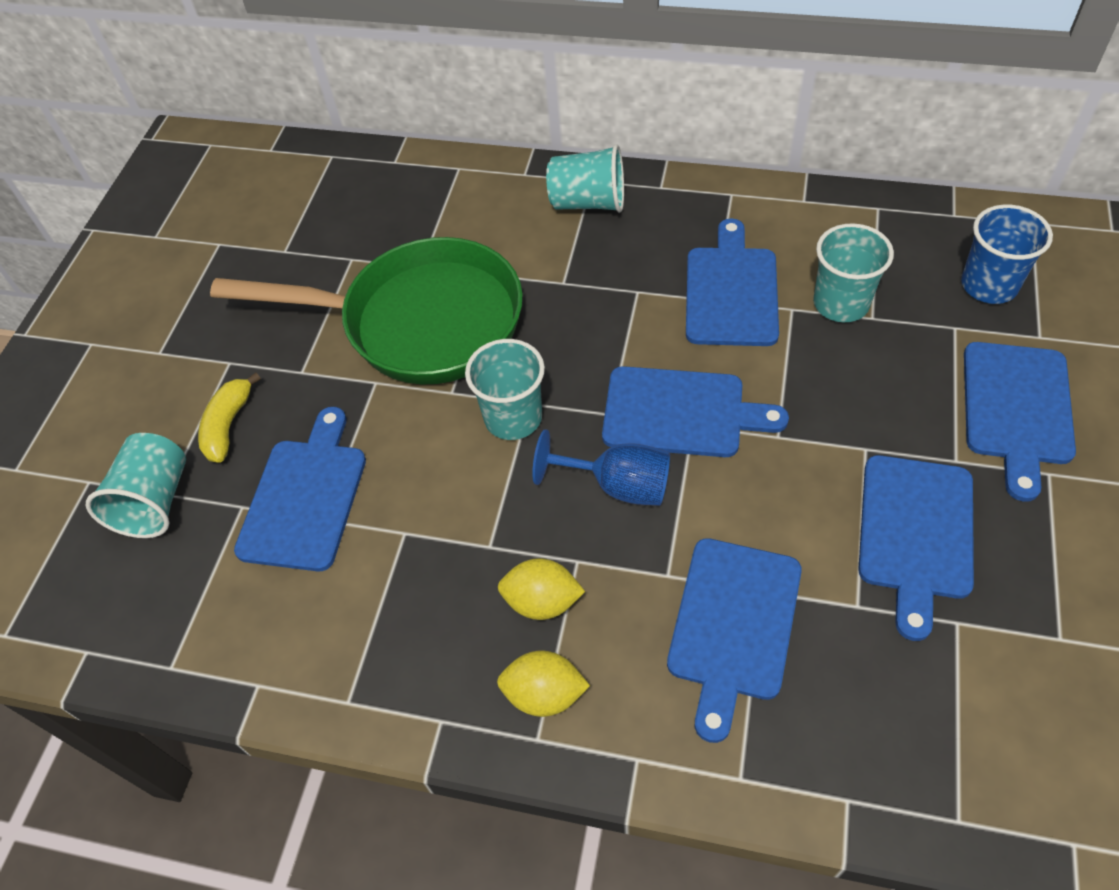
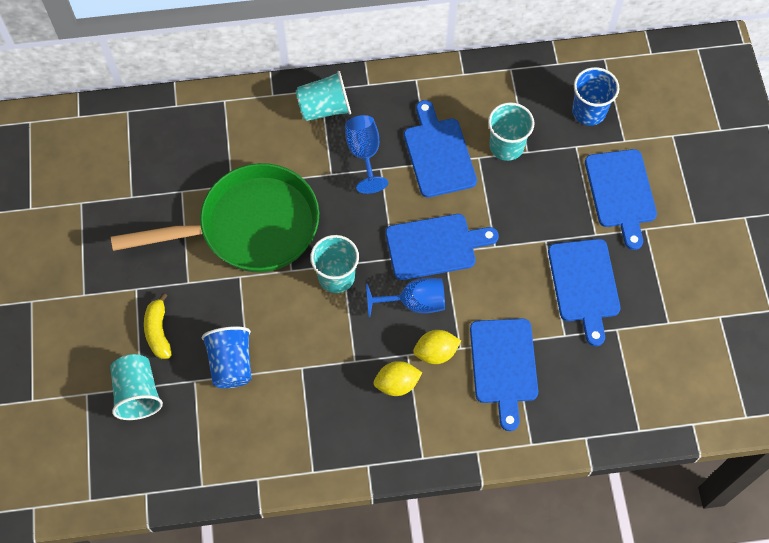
camera: 25 degrees left, 10 degrees up
(305, 498) = (231, 364): blue cutting board -> blue cup
(544, 694) = (417, 433): yellow lemon -> yellow lemon (436, 352)
(621, 268) = (364, 154): none -> blue goblet

